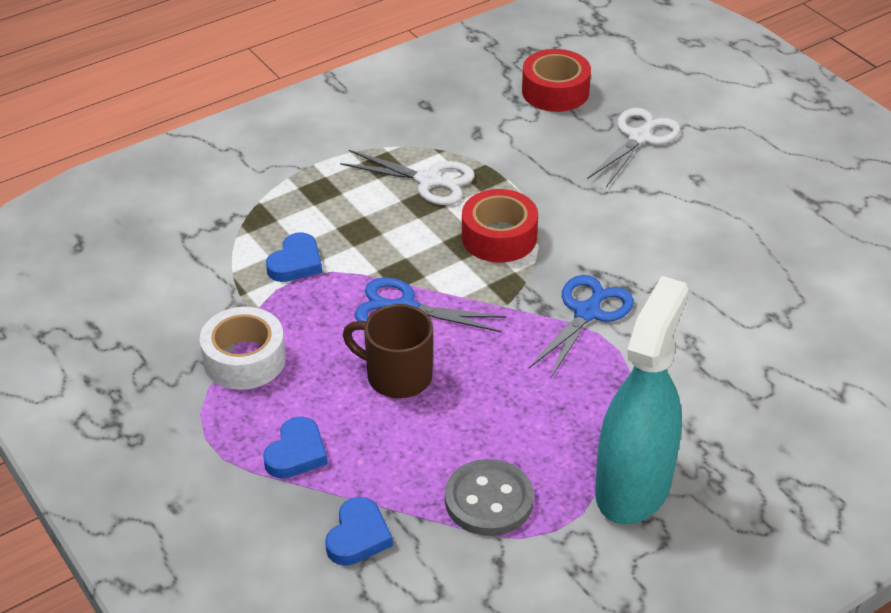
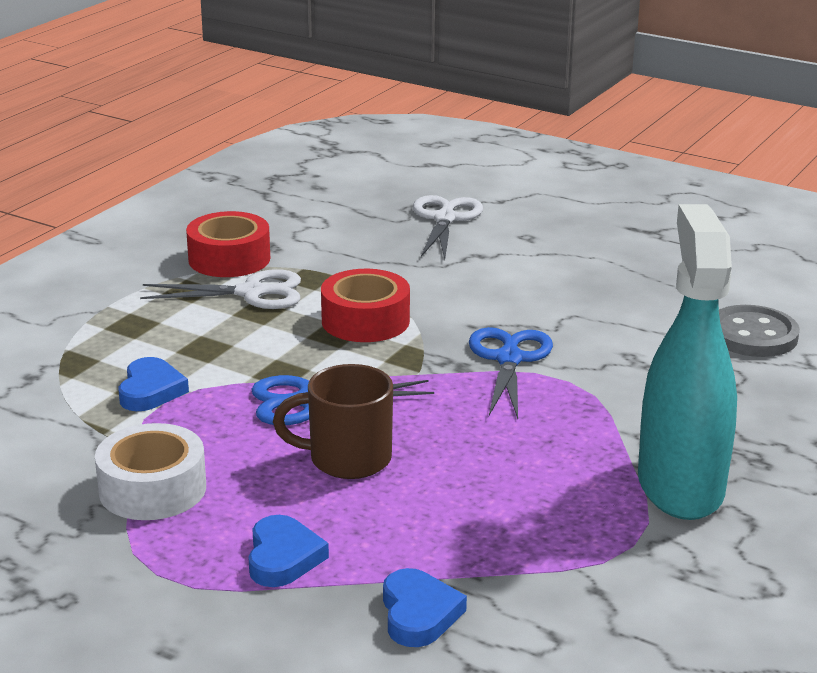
camera: 25 degrees left, 15 degrees down
(489, 500) = (539, 539): grey button -> grey button (753, 335)
(555, 91) = (330, 201): red tape -> red tape (229, 259)

